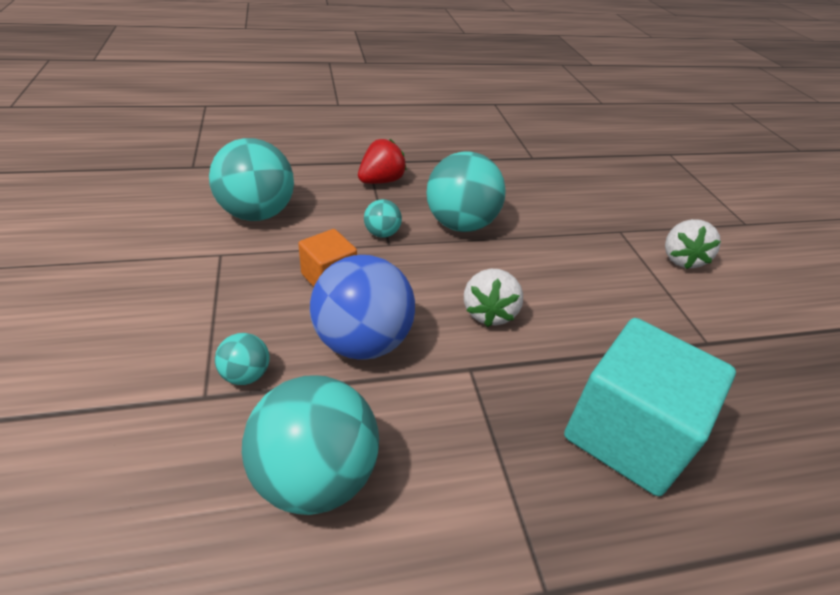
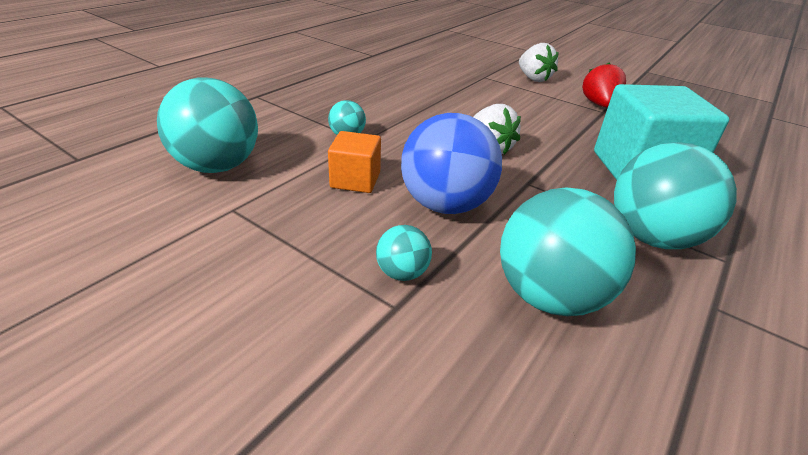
camera: 40 degrees left, 5 degrees down
(381, 181) = (289, 104): red strawberry -> red strawberry (599, 105)
(460, 224) = (391, 109): turquoise ball -> turquoise ball (652, 237)

